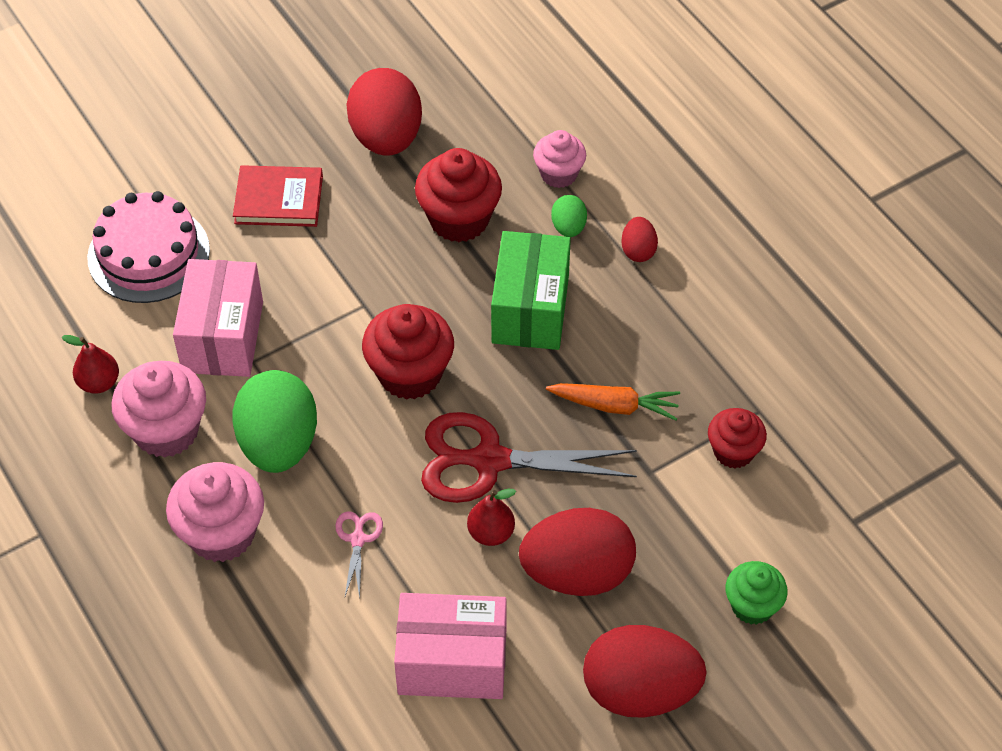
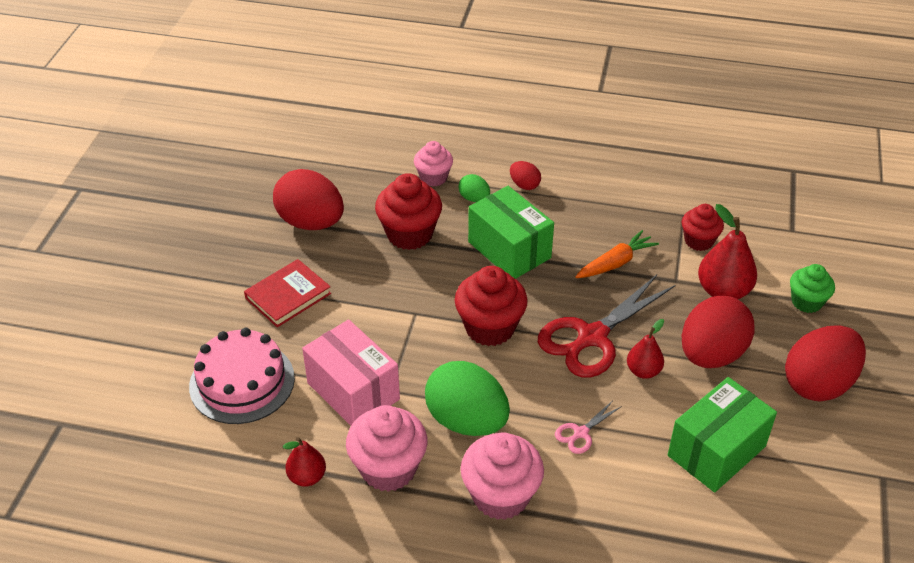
camera: 45 degrees left, 10 degrees down
(358, 539) = (581, 433): pink scissors -> pink scissors turned 90 degrees counterclockwise
(452, 662) = (716, 451): pink box -> green box
(681, 523) = (723, 291): none -> red pear

